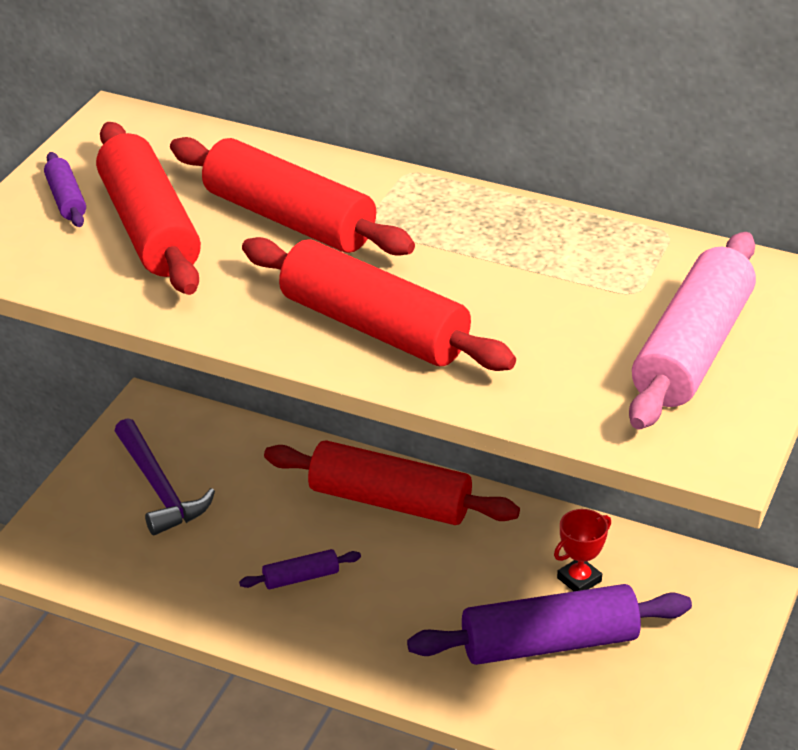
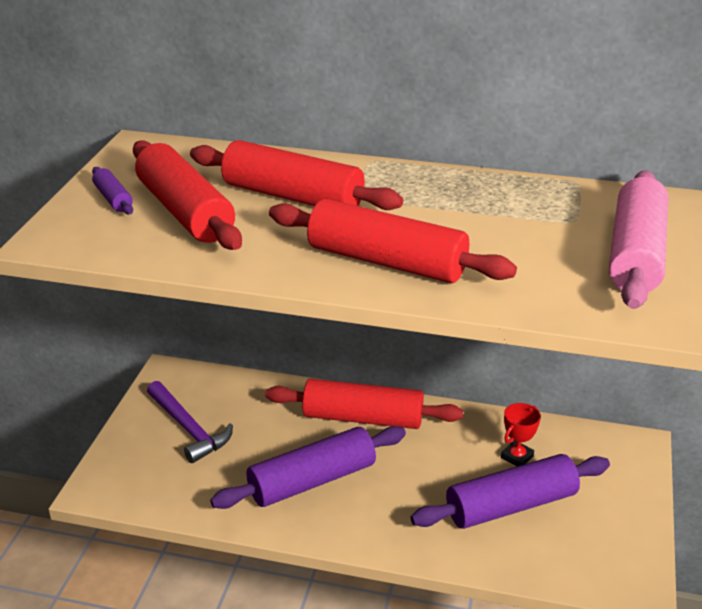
camera: 10 degrees left, 5 degrees down
(301, 577) = (312, 481): purple rolling pin -> purple rolling pin, size x2.22

